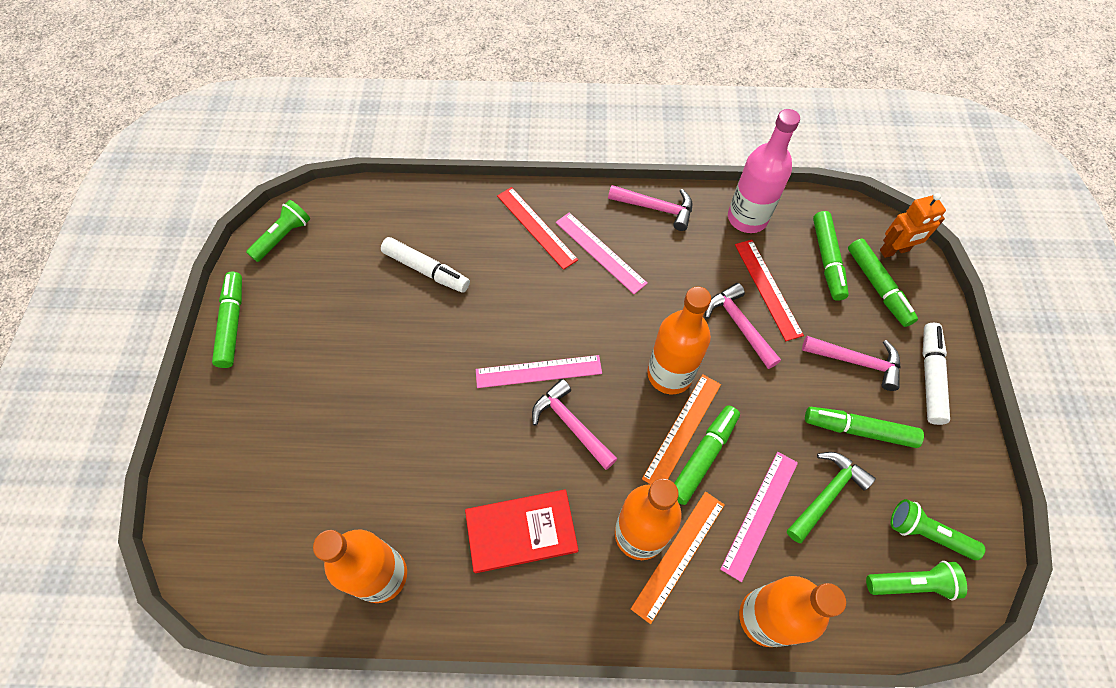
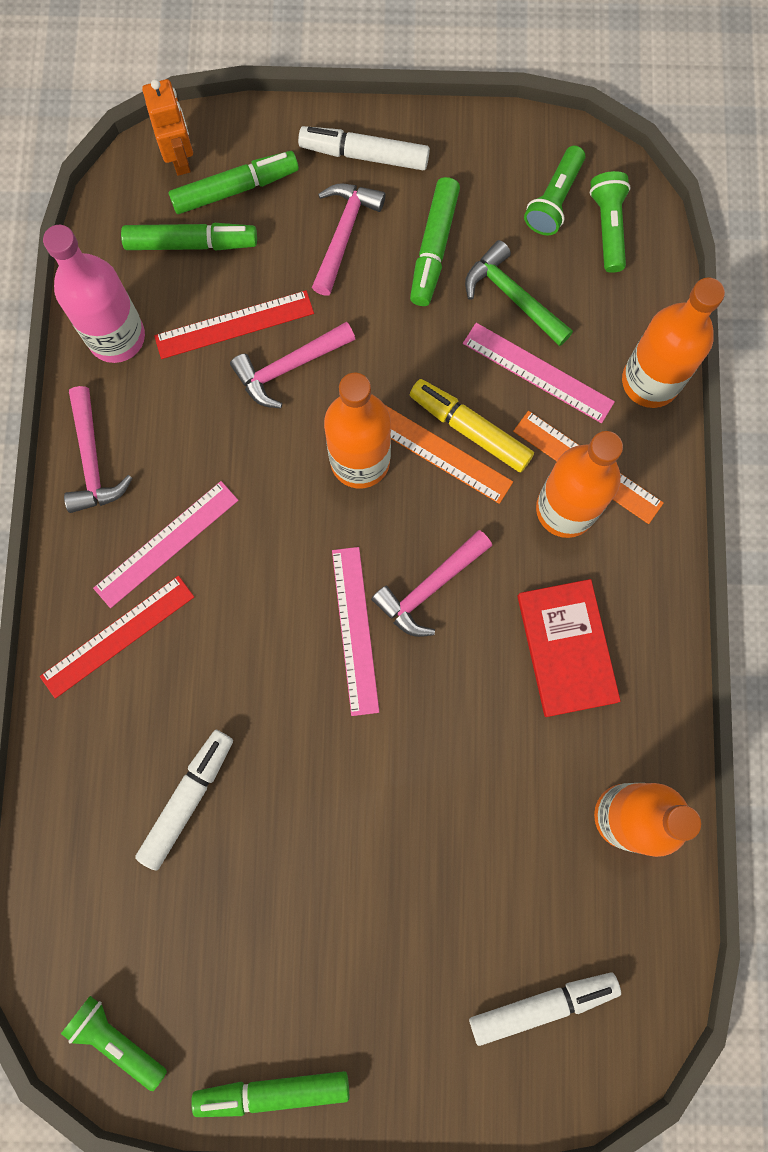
camera: 90 degrees left, 15 degrees up
(249, 503) = (542, 1005): none -> white marker
(656, 208) = (92, 461): pink hammer -> pink hammer turned 150 degrees clockwise
(703, 457) = (470, 429): green marker -> yellow marker

